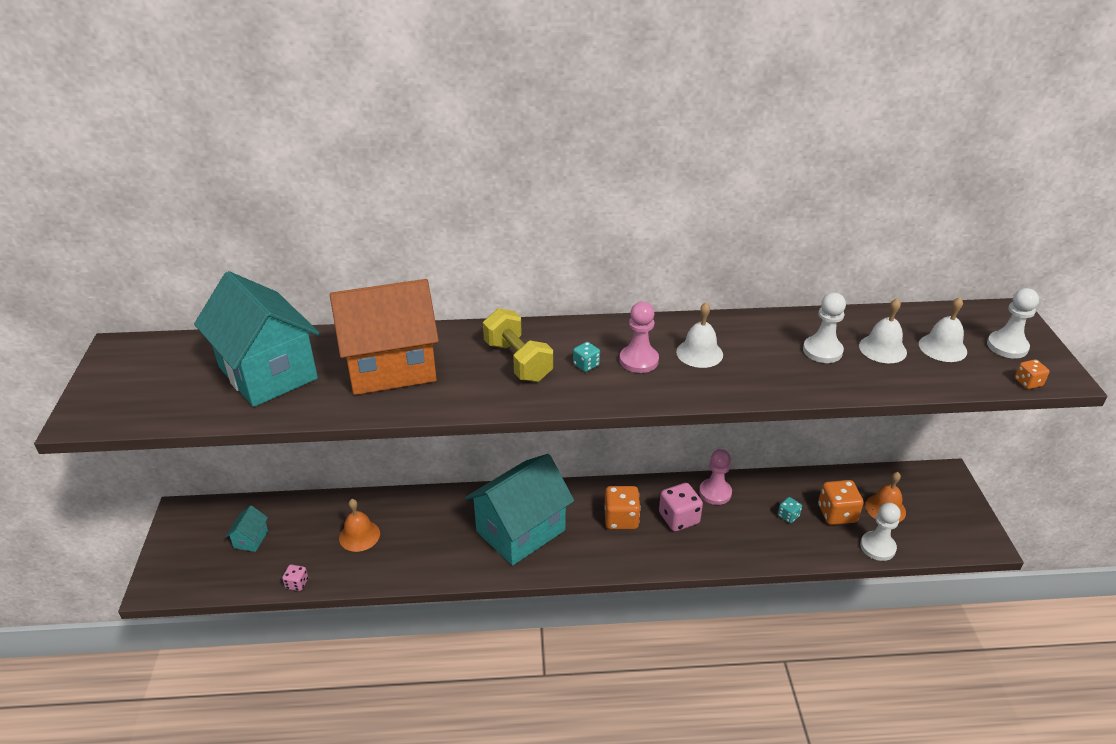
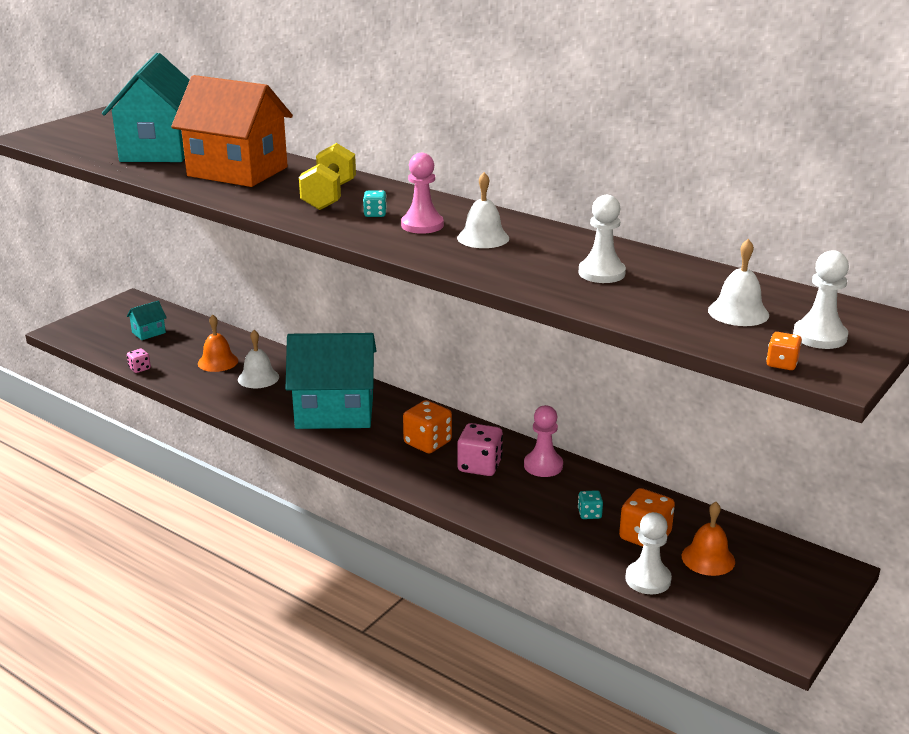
camera: 40 degrees right, 10 degrees down
(882, 349) = (668, 292): white bell -> white bell (258, 378)

